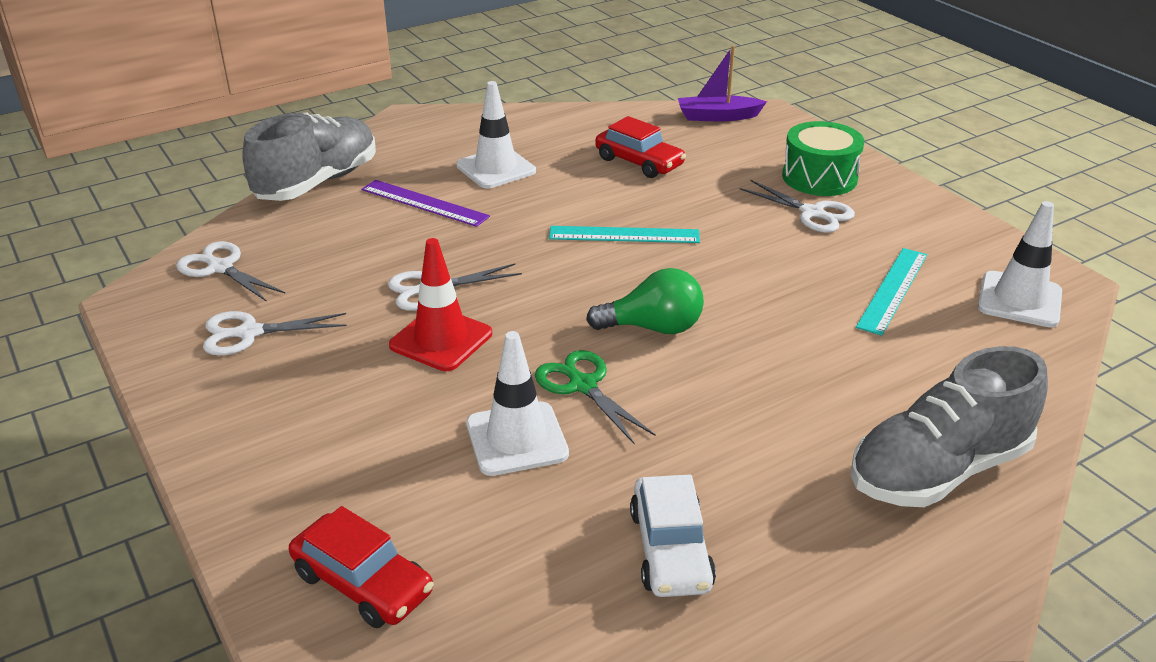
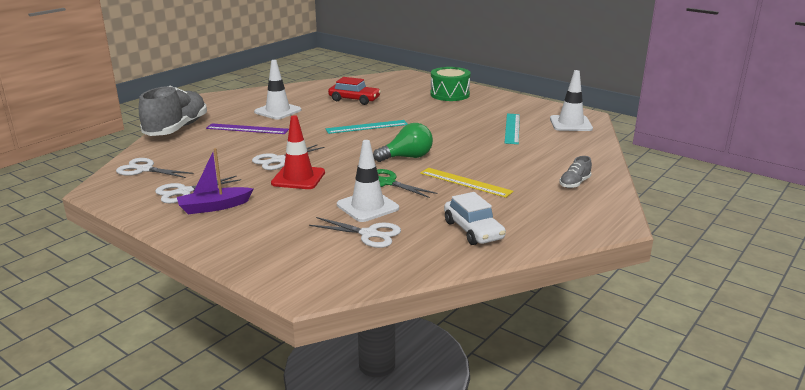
camera: 20 degrees left, 10 degrees down
(363, 583) = (326, 271): red car -> none
(717, 116) = (382, 79): purple boat -> purple boat (214, 207)
(725, 416) = (465, 182): none -> yellow ruler
(813, 213) = (456, 107): white scissors -> white scissors (370, 234)
(938, 470) = (574, 183): grey shoe -> grey shoe, size x0.43

